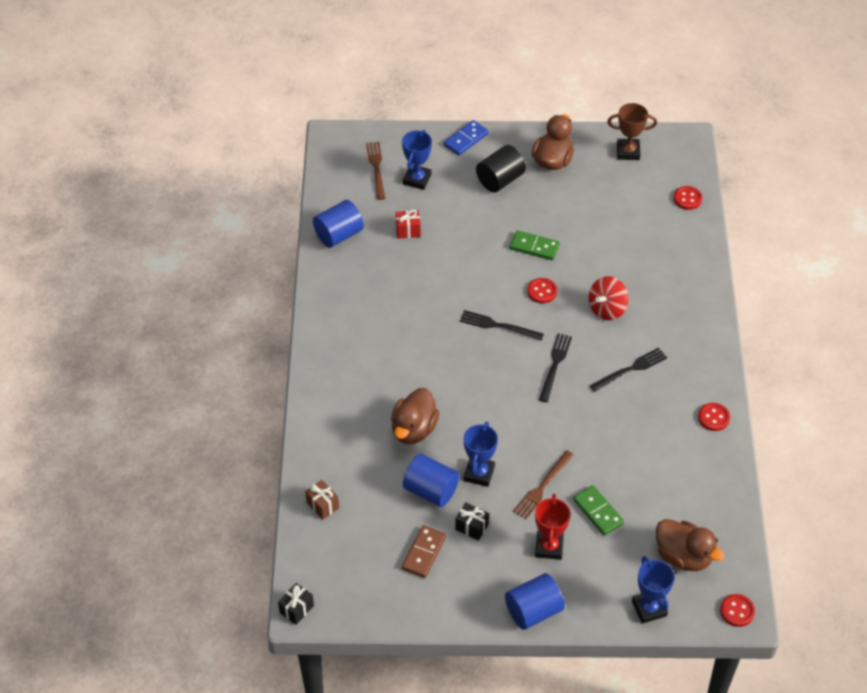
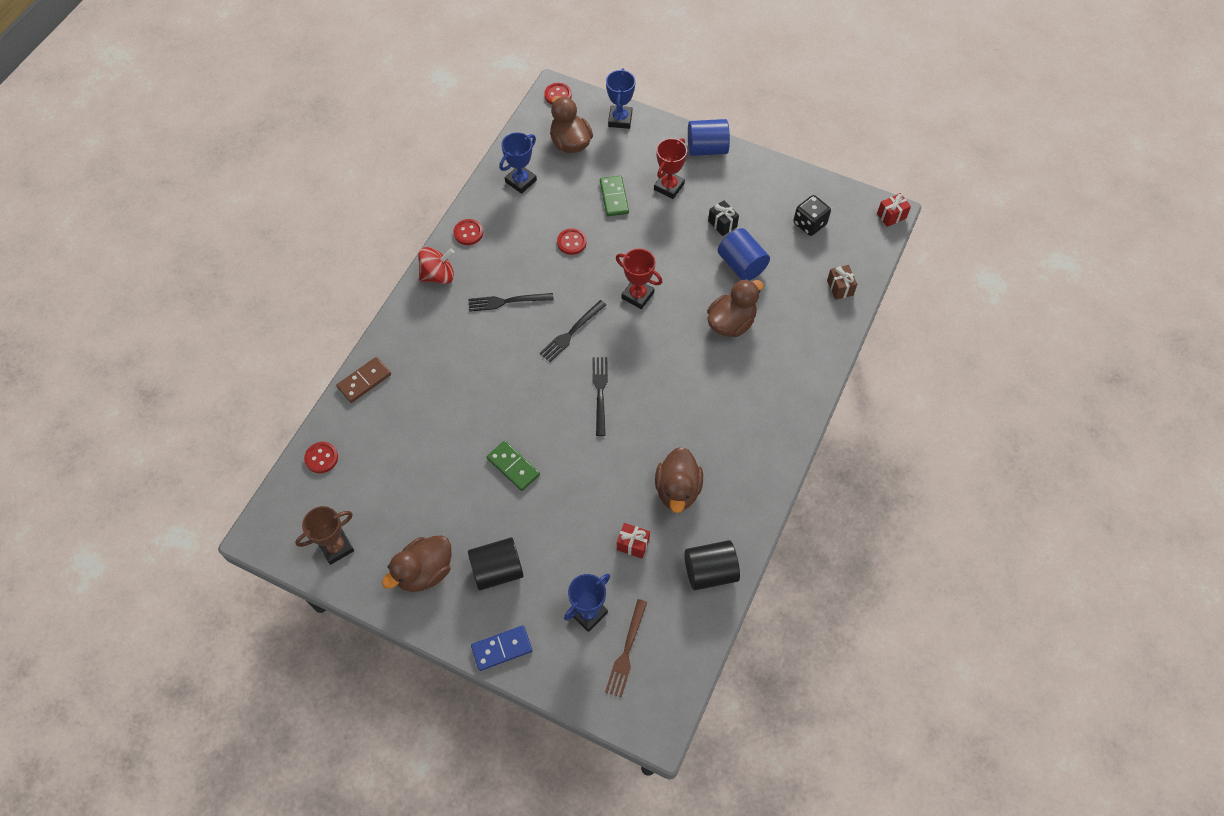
camera: 155 degrees left, 10 degrees up
(296, 609) = (891, 216): black gift -> red gift
(339, 235) = (710, 571): blue cylinder -> black cylinder
(381, 564) = (809, 224): none -> black dice
(392, 279) = (677, 490): none -> brown duck
(424, 553) = (771, 219): brown domino -> brown domino (364, 381)
(479, 473) = (693, 263): blue trophy -> blue trophy (521, 181)
(498, 326) = (600, 393): black fork -> black fork turned 135 degrees counterclockwise
(515, 421) = (637, 295): none -> red trophy
(542, 291) = (537, 412): red button -> red button (571, 242)
(542, 486) = (646, 233): brown fork -> none
(607, 309) = (488, 368): red spinning top -> red spinning top (438, 275)
(628, 152) = (336, 547): brown trophy -> brown trophy turned 60 degrees counterclockwise

